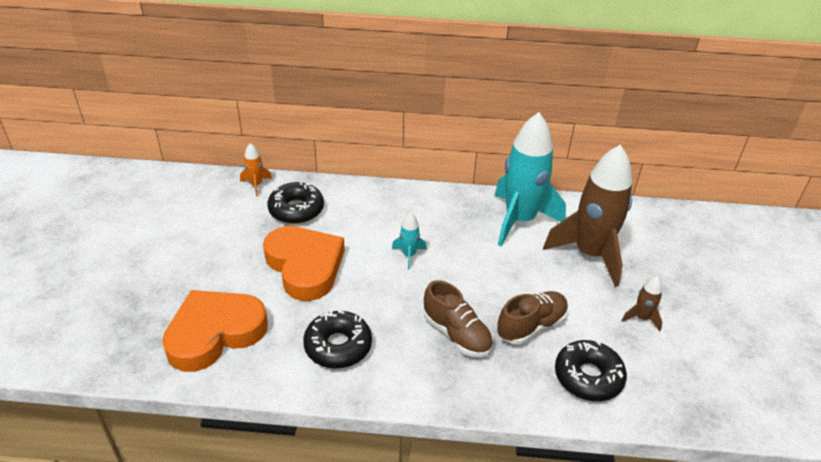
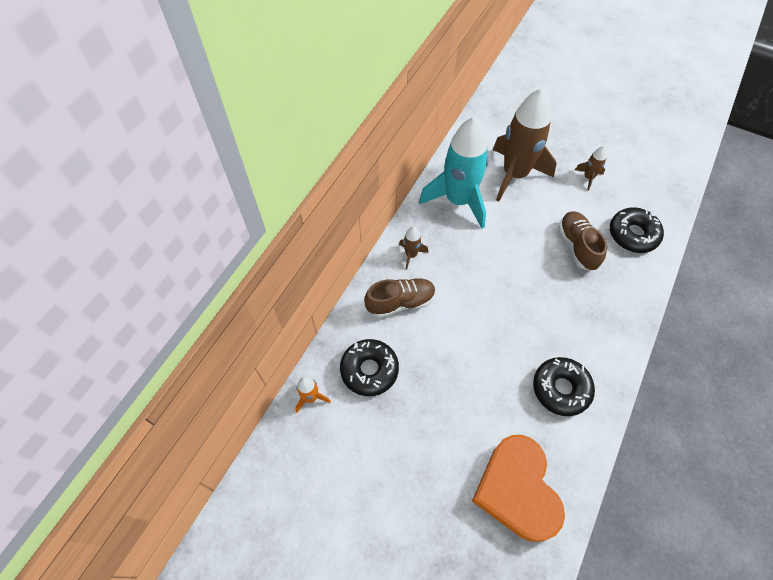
camera: 65 degrees left, 20 degrees up
(305, 266) = (454, 386): orange heart -> none
(409, 255) = (470, 297): turquoise rocket -> none
(431, 205) = (411, 255): none -> brown rocket
(456, 334) = (571, 298): brown shoe -> brown shoe (400, 302)

